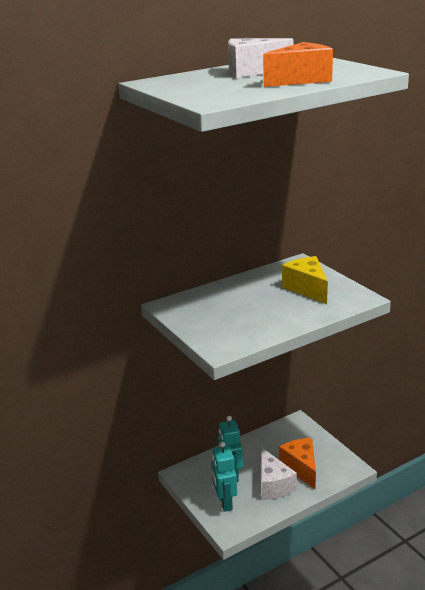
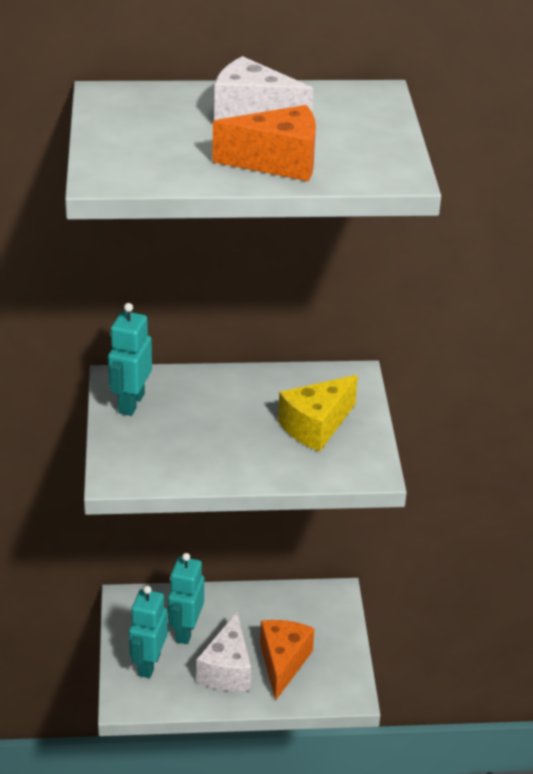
camera: 25 degrees right, 10 degrees up
(188, 313) = (131, 403): none -> turquoise robot
(307, 289) = (316, 426): yellow cheese -> yellow cheese turned 135 degrees counterclockwise

